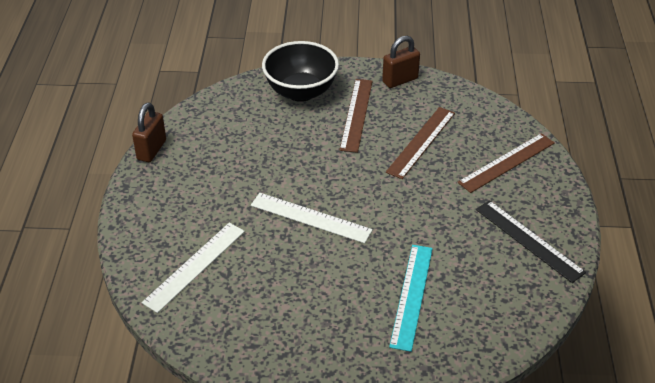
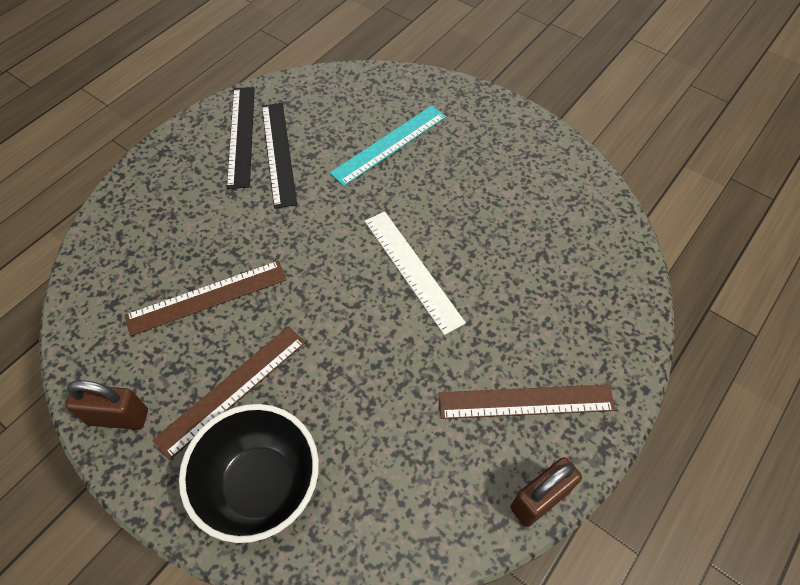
camera: 145 degrees left, 15 degrees up
(195, 266) = (570, 280): white ruler -> none
(486, 243) = (278, 153): none -> black ruler
(507, 162) = (158, 218): brown ruler -> brown ruler (526, 401)

